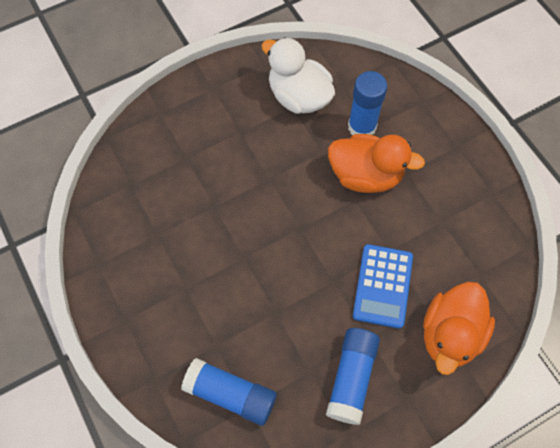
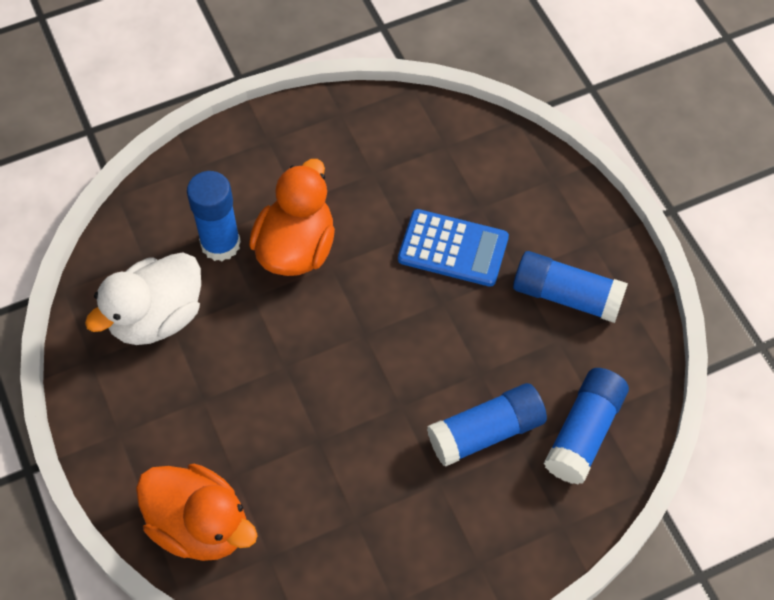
camera: 85 degrees left, 5 degrees down
(226, 319) = (486, 432): none -> blue glue stick
(450, 334) = (518, 187): orange duck -> orange duck (200, 526)

